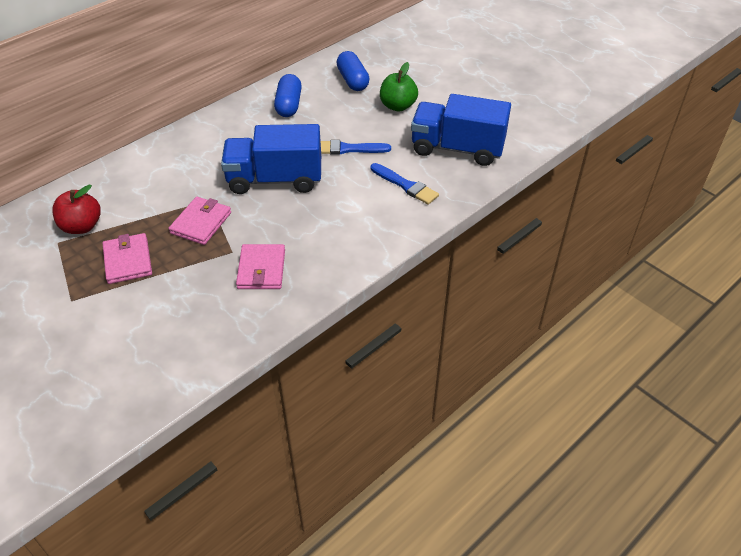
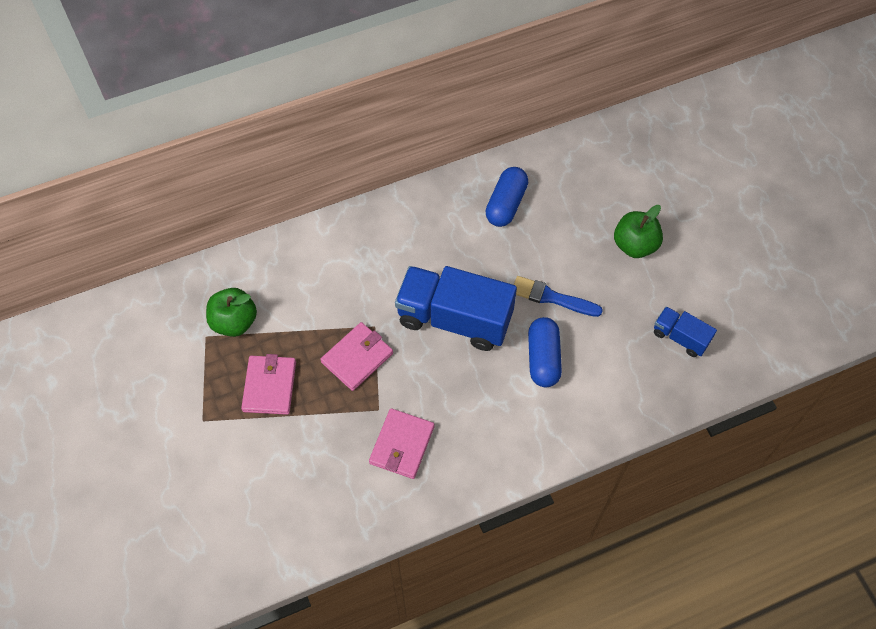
camera: 20 degrees right, 15 degrees up
(82, 226) = (234, 322): red apple -> green apple
(353, 80) = (595, 185): blue capsule -> blue capsule (543, 358)
(405, 185) = (598, 375): blue brush -> none
(457, 148) = (680, 337): blue truck -> blue truck, size x0.50

